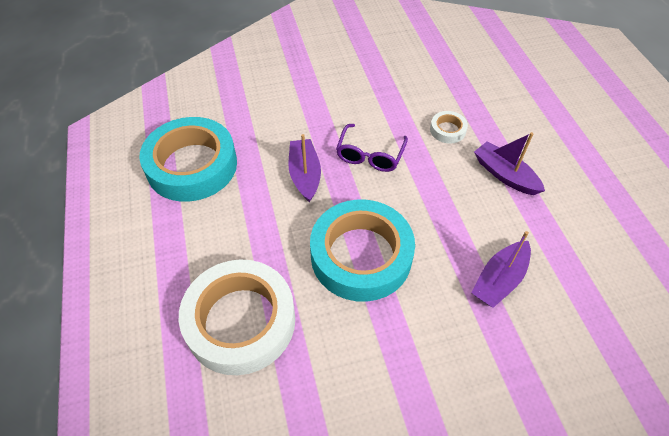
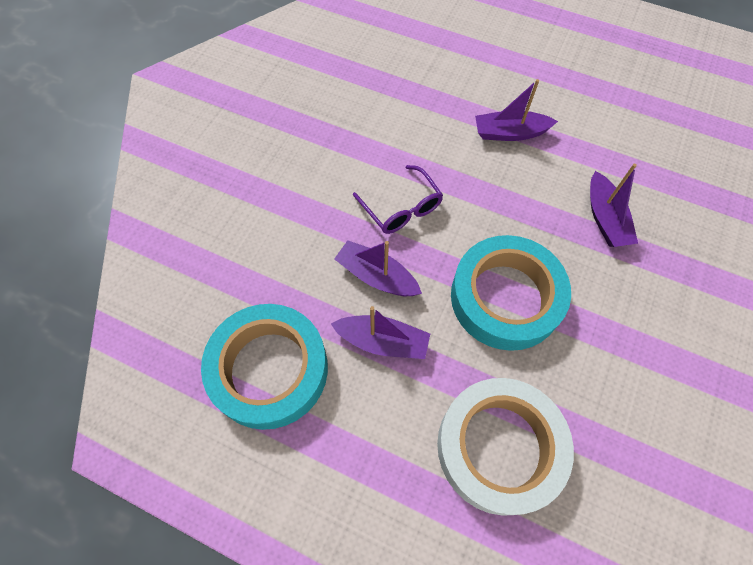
camera: 50 degrees left, 10 degrees up
(261, 208) = (382, 341): none -> purple boat
(447, 130) = (427, 131): white tape -> none

